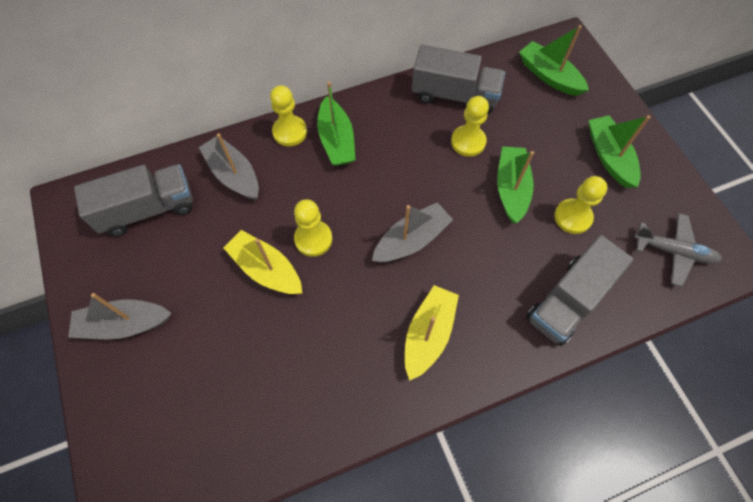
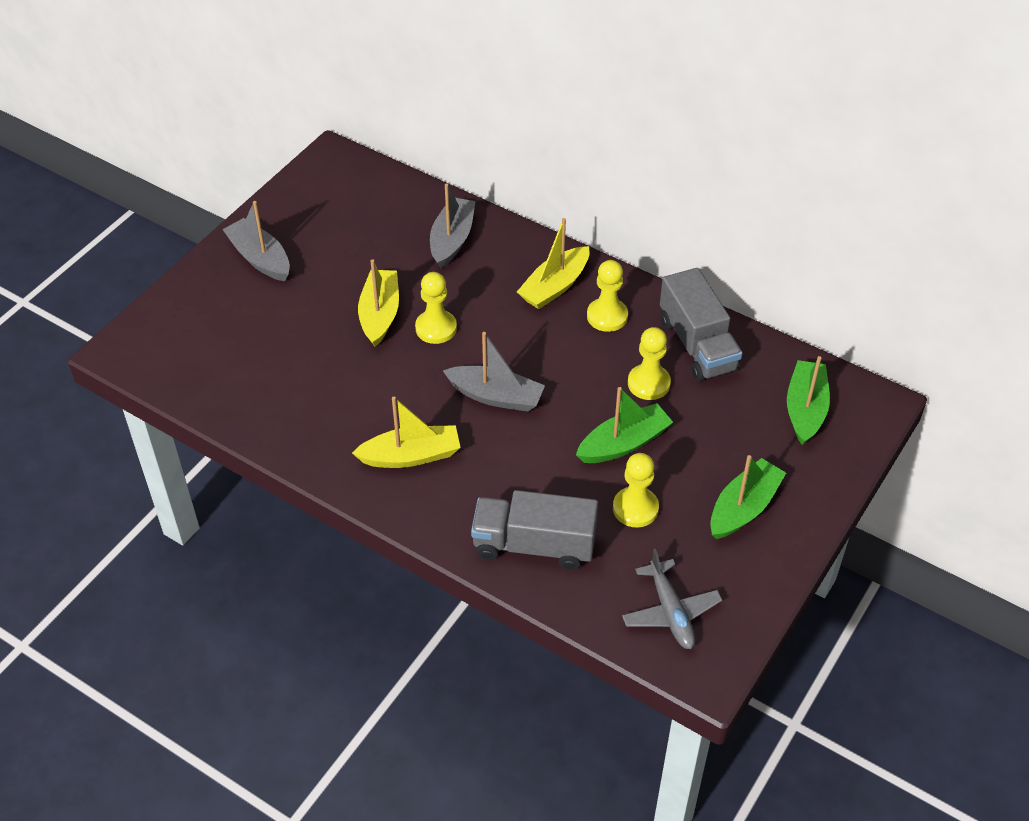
camera: 55 degrees right, 15 degrees down
(148, 209) = (369, 208): grey truck -> none
(290, 132) = (532, 250): yellow pawn -> yellow pawn (607, 316)
(336, 140) = (555, 286): green boat -> yellow boat

